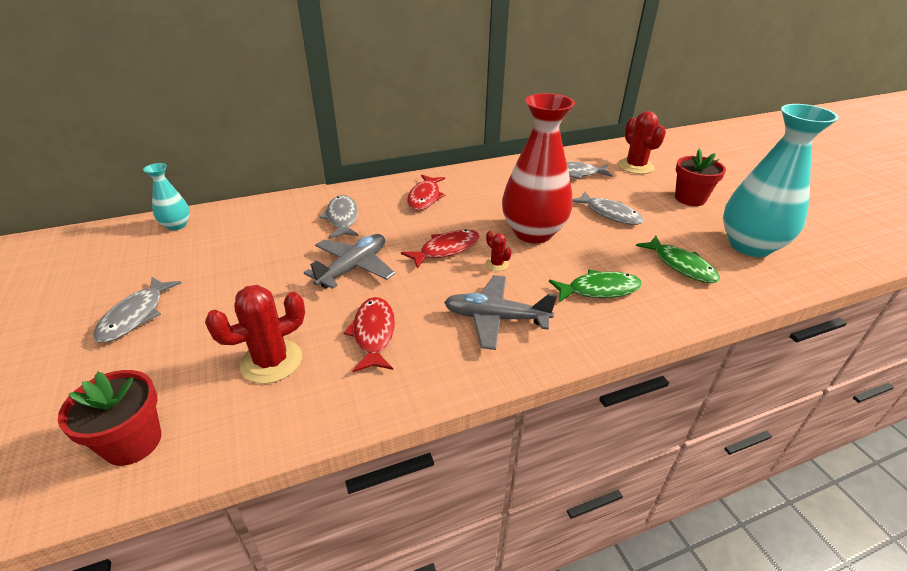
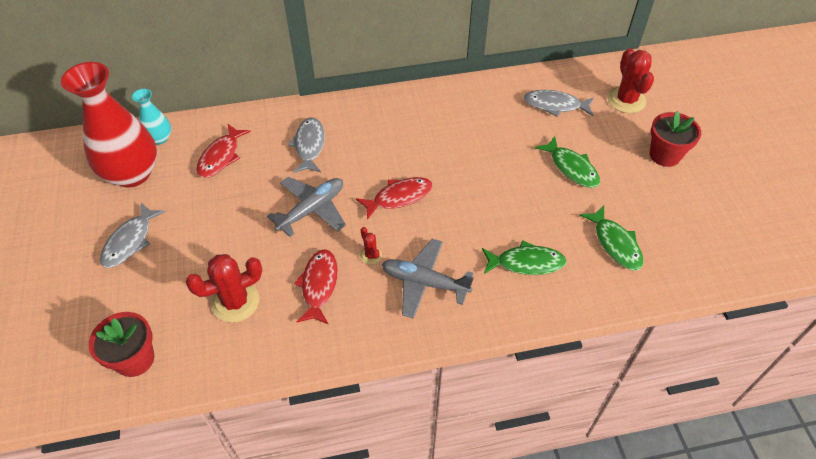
camera: 10 degrees right, 15 degrees up
(425, 197) = (392, 125): red fish -> red fish (221, 157)
(497, 264) = (441, 221): red cactus -> red cactus (370, 255)
(533, 233) = (486, 185): red vase -> red vase (132, 173)
(609, 214) = (571, 168): grey fish -> green fish
(750, 246) = (696, 227): turquoise vase -> none

